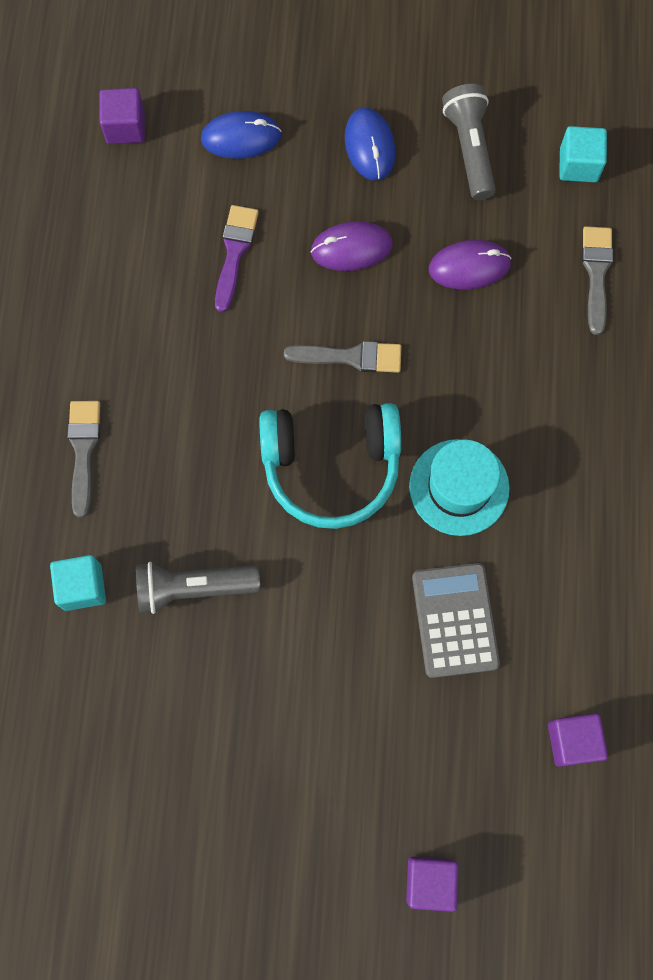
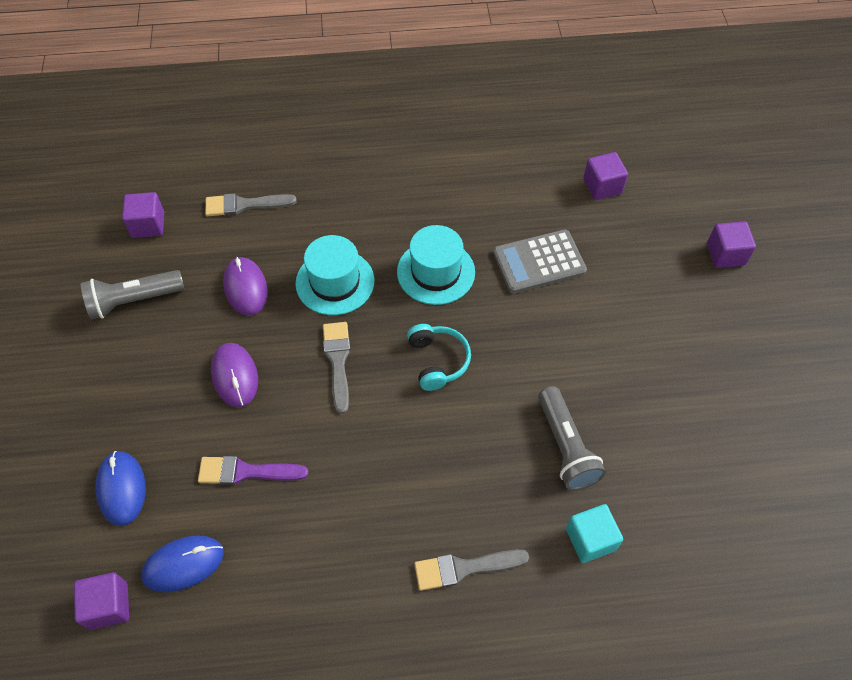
camera: 100 degrees left, 15 degrees down
(331, 467) = (437, 361): turquoise headphones -> turquoise headphones, size x0.57
(369, 146) = (131, 377): blue mouse -> blue mouse (183, 564)
(462, 366) = (335, 282): none -> turquoise hat
(578, 165) = (148, 225): turquoise cube -> purple cube

